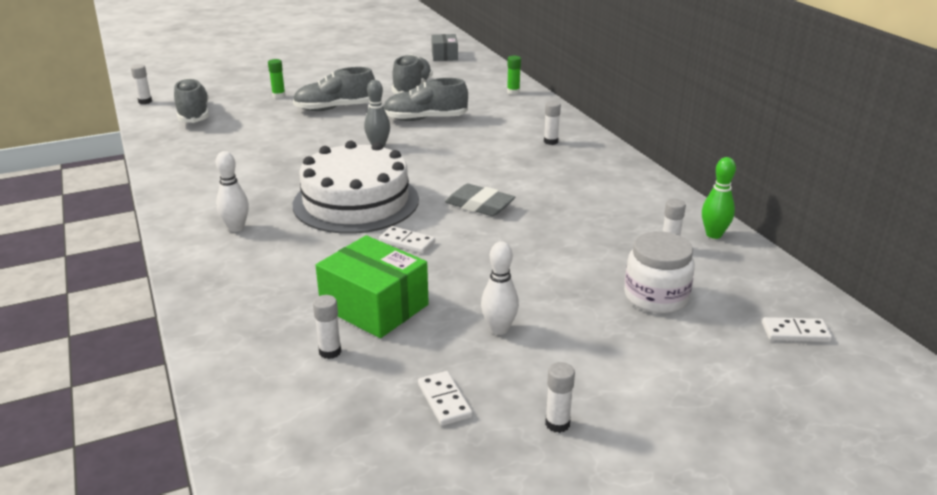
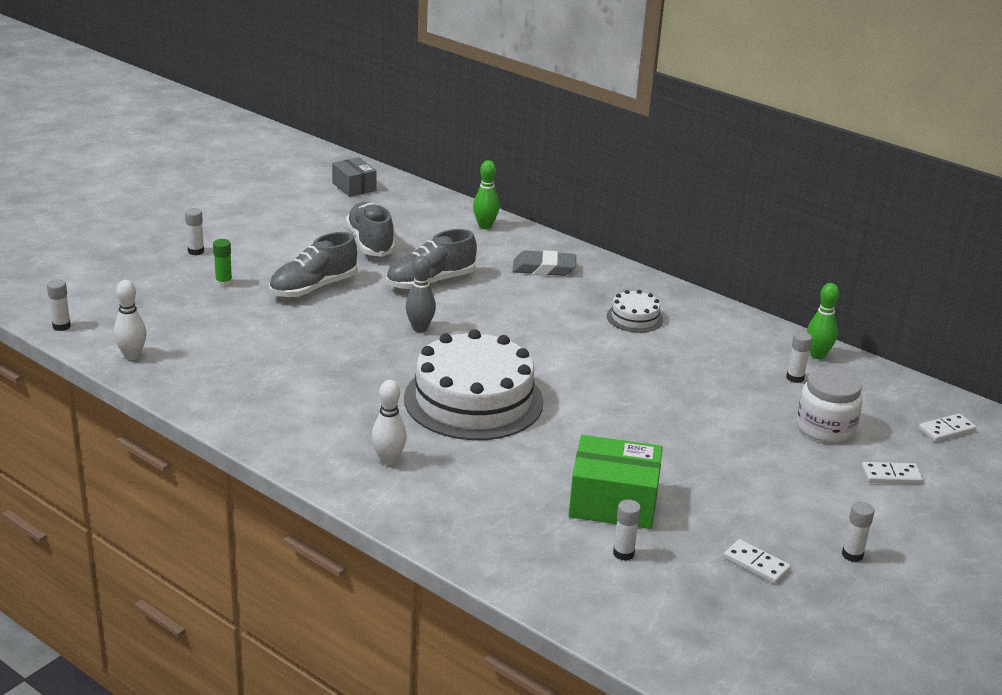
camera: 30 degrees left, 0 degrees up
(194, 114) = (152, 332): grey shoe -> none
(407, 242) = (571, 431): white domino -> white domino (891, 475)
(479, 205) = (595, 374): grey eraser -> grey eraser (544, 268)
(499, 329) = (735, 492): white bowling pin -> white bowling pin (132, 355)
(513, 92) = (485, 226): green glue stick -> green bowling pin
(550, 141) = (586, 284): white glue stick -> white glue stick (196, 251)
(565, 172) = (634, 318): none -> white cake

